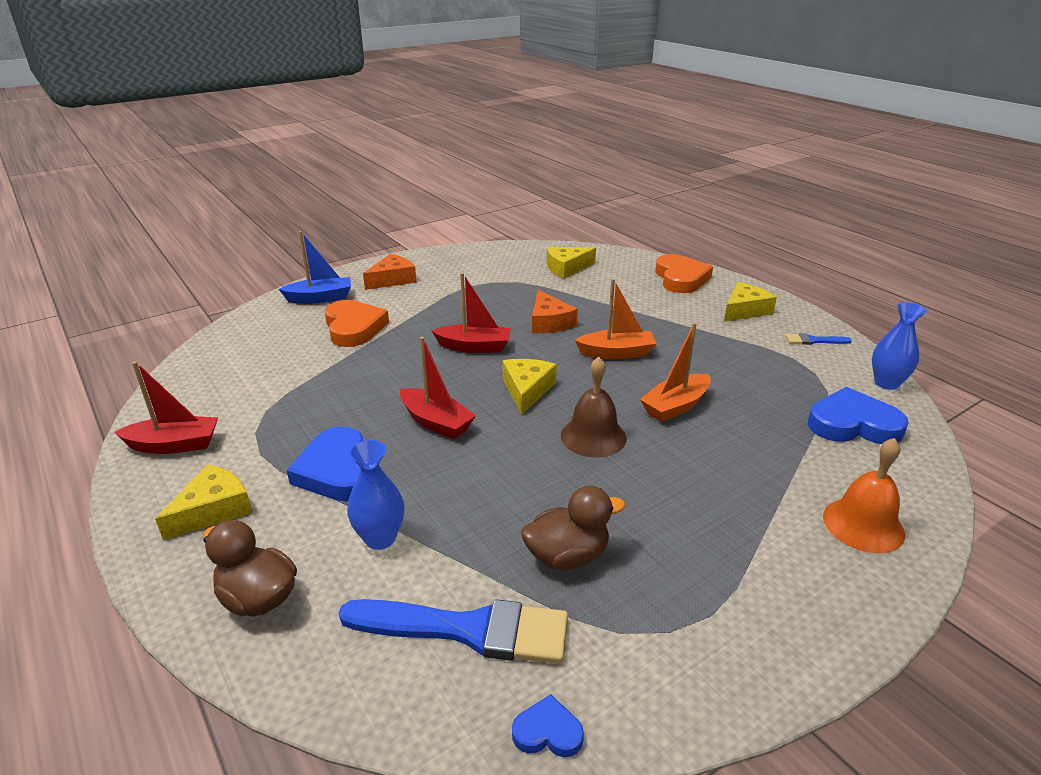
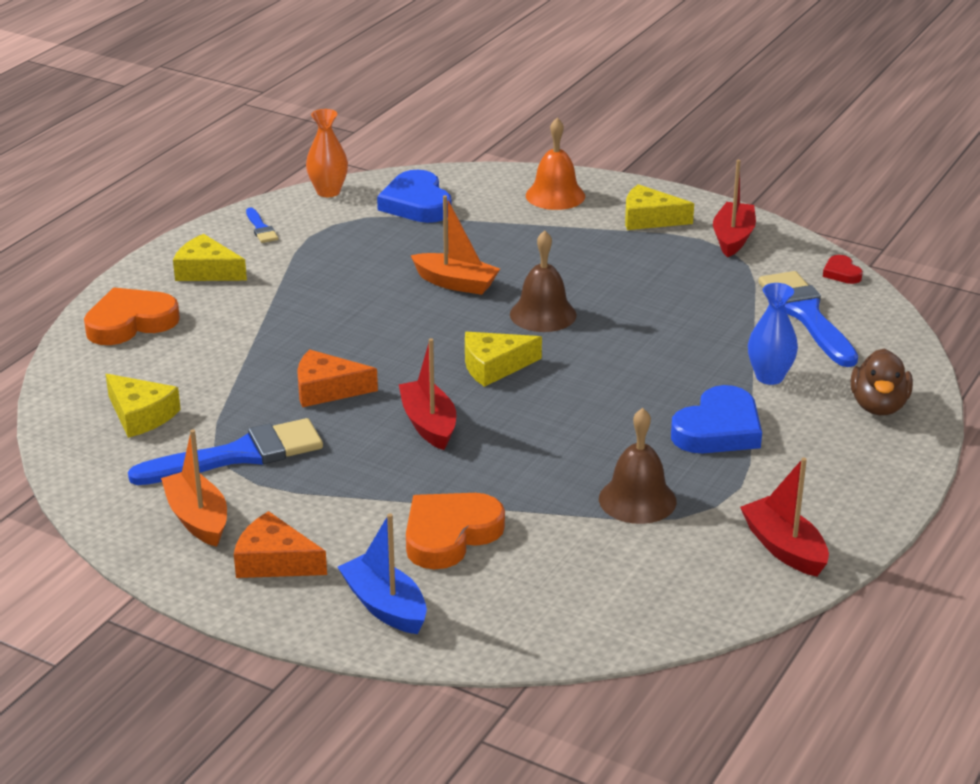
camera: 115 degrees left, 0 degrees up
(213, 510) = (830, 473): yellow cheese -> yellow cheese (649, 219)
(303, 401) = (637, 500): none -> brown bell
(436, 422) = (597, 402): red boat -> red boat (733, 238)
(499, 285) = (238, 455): none -> blue brush
(547, 732) = (841, 273): blue heart -> red heart
(549, 322) = (327, 389): orange cheese -> orange cheese turned 135 degrees counterclockwise
(567, 556) = (702, 295): brown duck -> none
(616, 353) = (373, 331): orange boat -> orange boat (198, 519)
(886, 383) = (328, 192): blue vase -> orange vase

